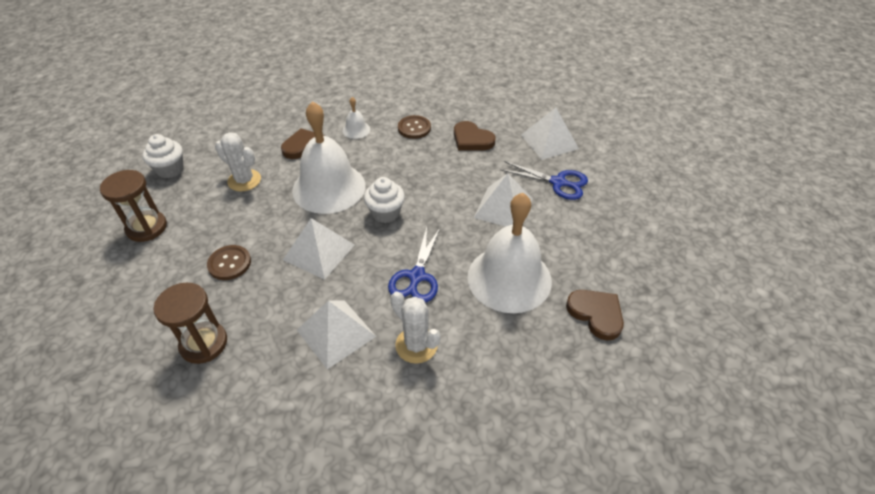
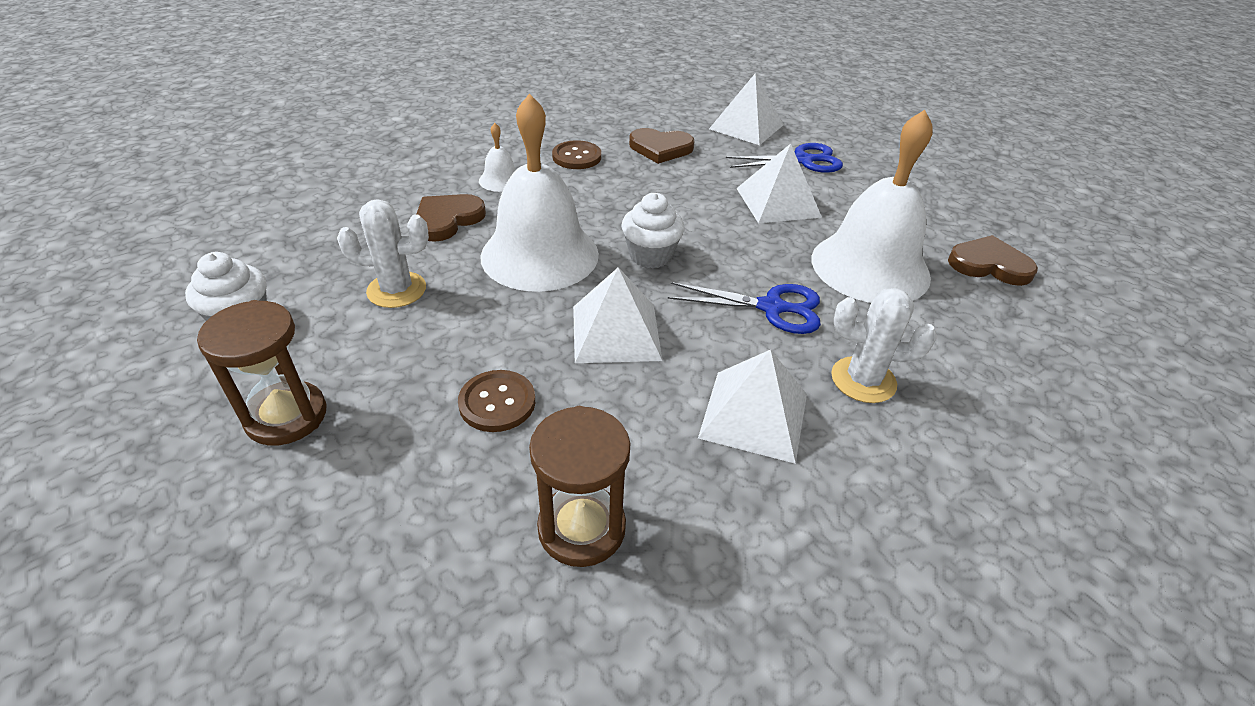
camera: 35 degrees left, 5 degrees down
(416, 277) = (772, 307): blue scissors -> blue scissors turned 60 degrees counterclockwise

